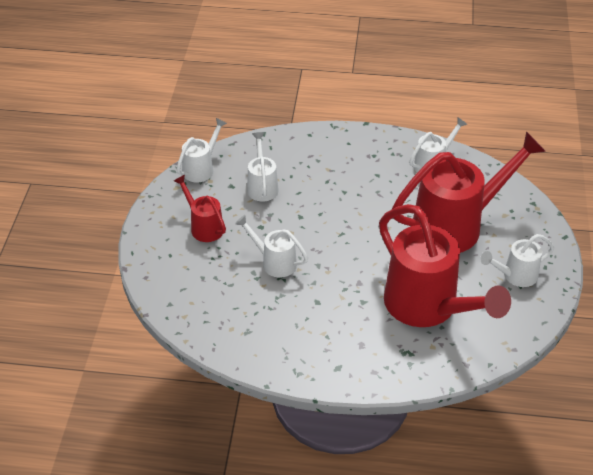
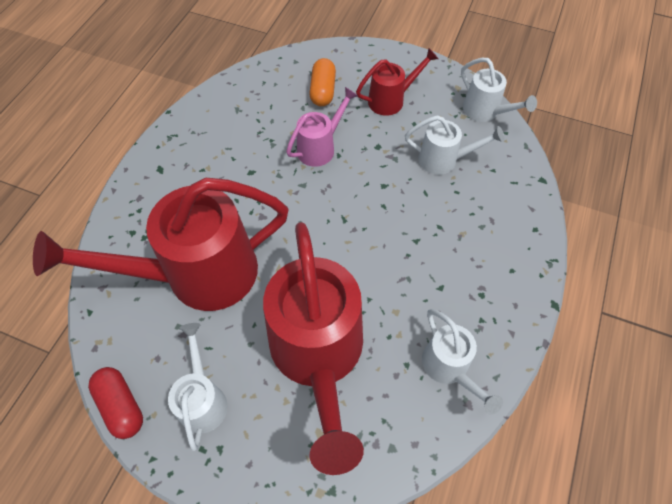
camera: 105 degrees right, 15 degrees up
(205, 274) = (323, 91): none -> orange capsule
(274, 262) = (320, 147): white watering can -> pink watering can
(543, 317) = (121, 406): none -> red capsule

